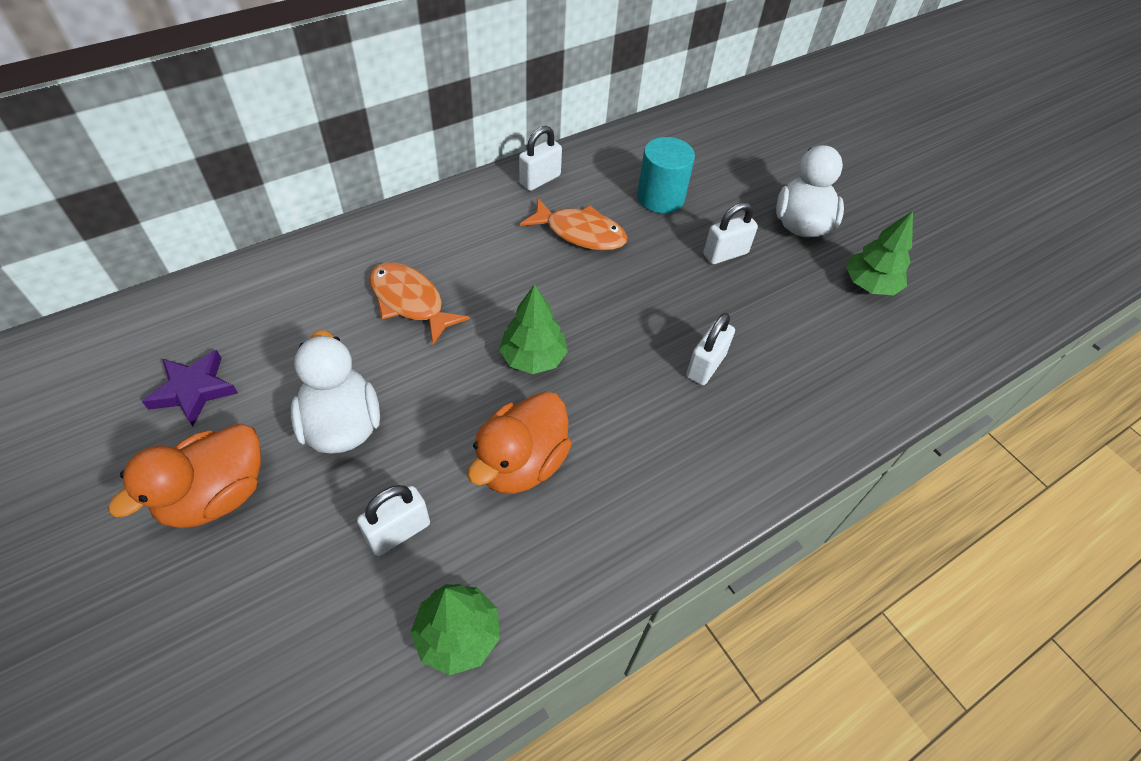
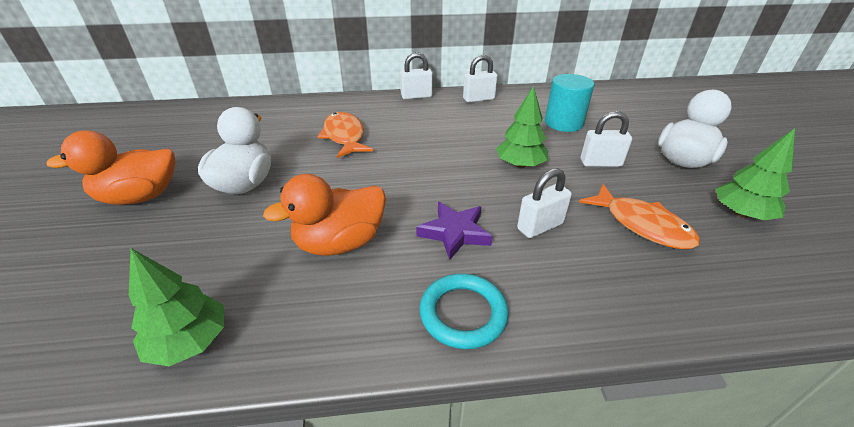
camera: 30 degrees right, 15 degrees down
(194, 390) = (185, 145): purple star -> purple star (455, 232)
(398, 532) = (218, 255): white padlock -> white padlock (416, 96)
(533, 358) = (401, 184): green tree -> green tree (520, 165)
(580, 233) = (488, 128): orange fish -> orange fish (642, 225)
(687, 495) = (463, 313): none -> turquoise ring

